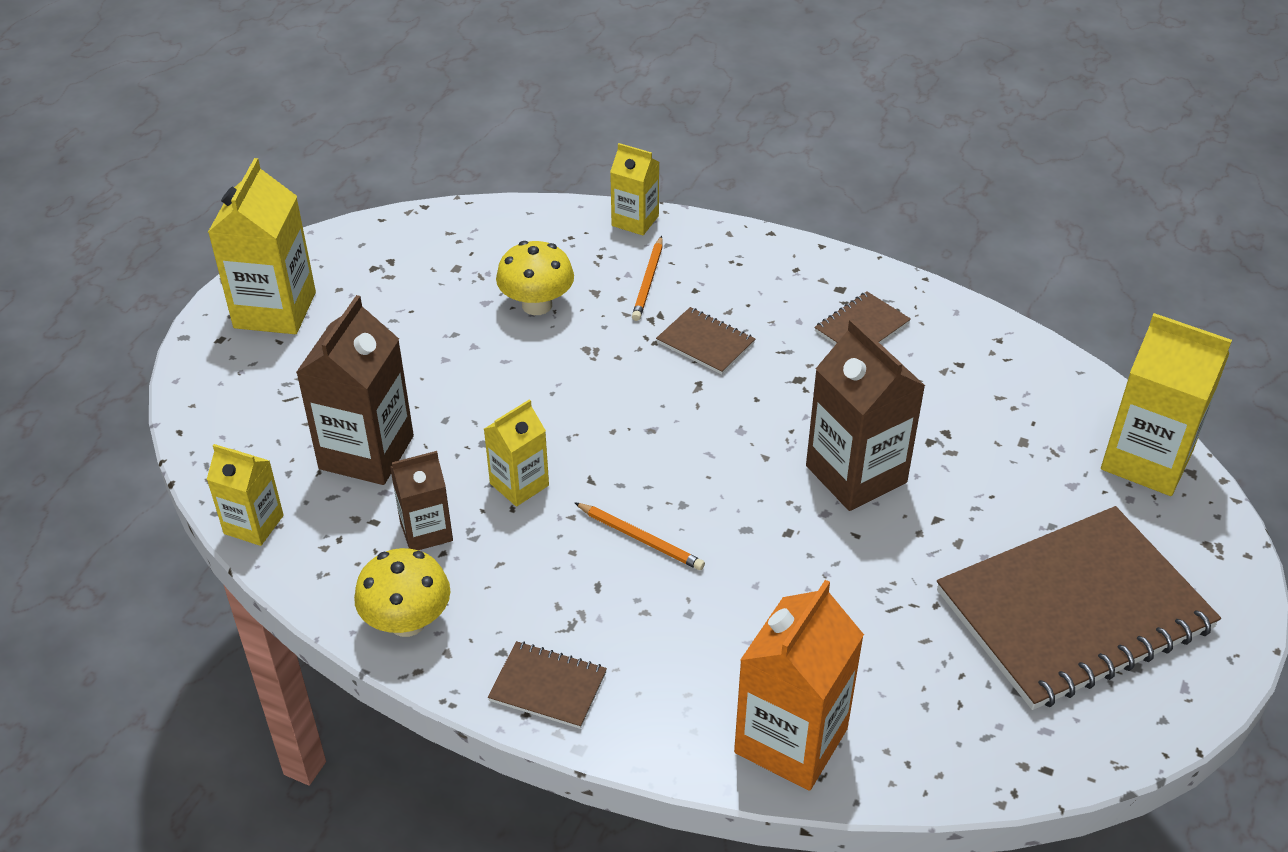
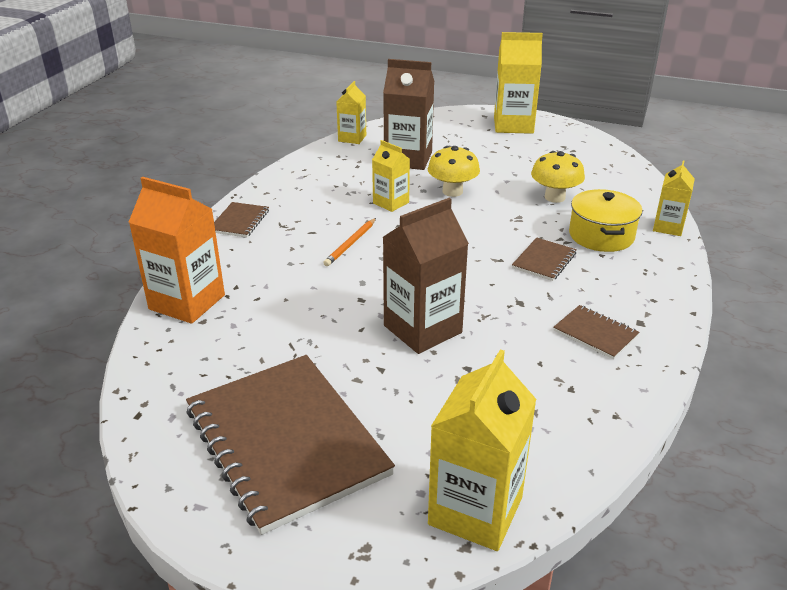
camera: 85 degrees right, 10 degrees down
(407, 621) = (287, 180): yellow mushroom -> yellow mushroom (452, 191)
(426, 531) = (351, 180): brown carton -> none
(648, 281) = (601, 235): orange pencil -> yellow pot

